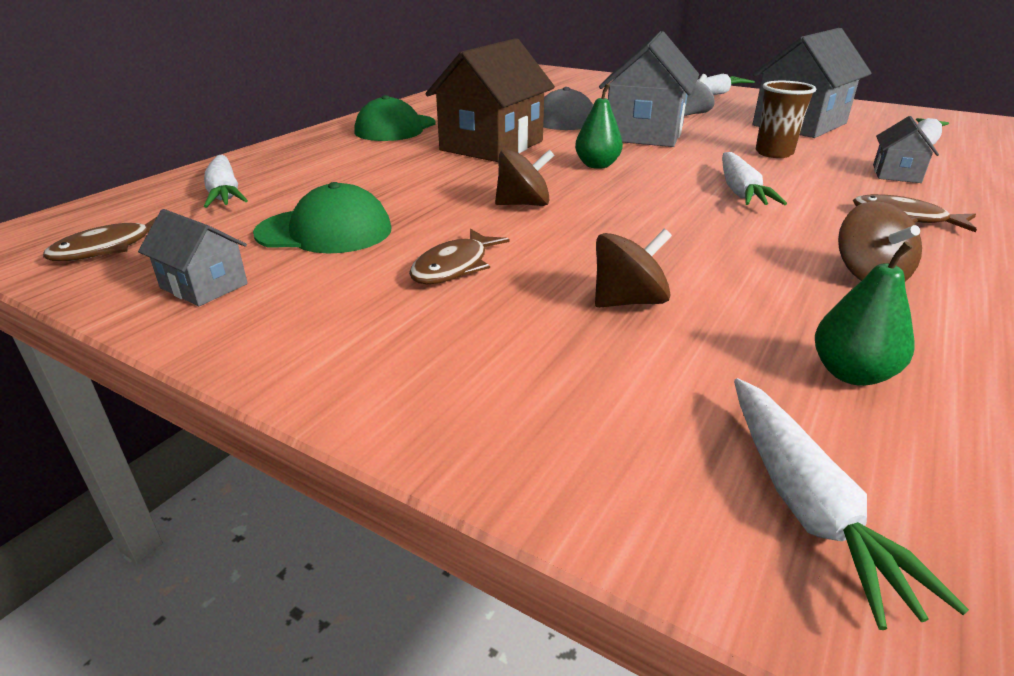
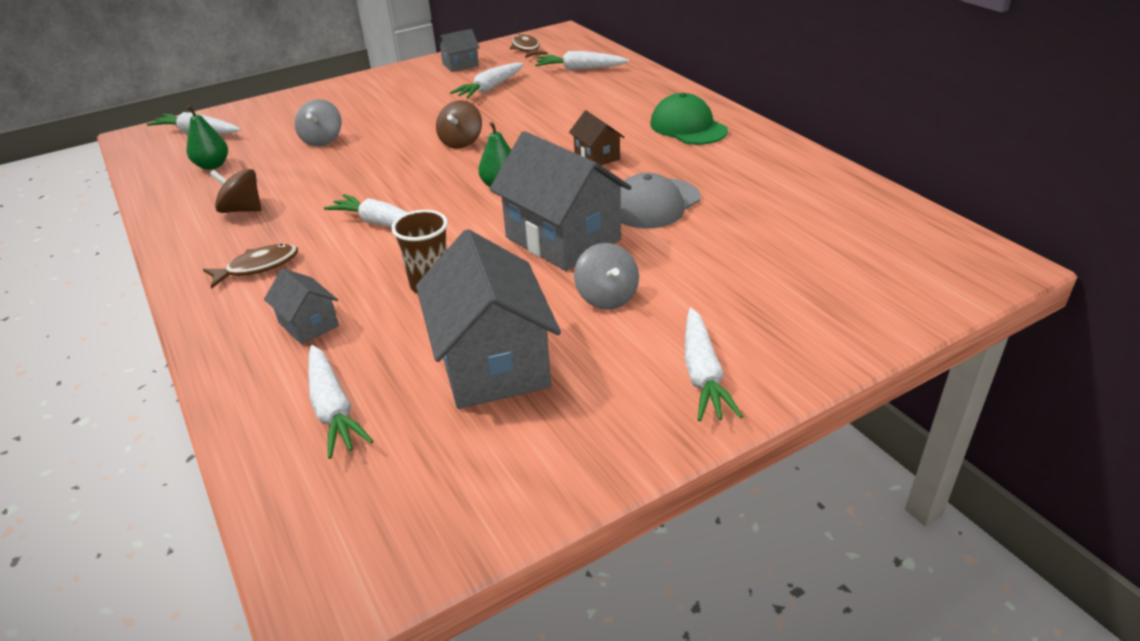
camera: 120 degrees right, 5 degrees up
(324, 231) = (490, 88): green cap -> white carrot
(454, 267) = (408, 111): brown fish -> none
(492, 145) = (597, 156): brown house -> brown house, size x0.49
(628, 301) = (322, 140): brown spinning top -> grey spinning top

